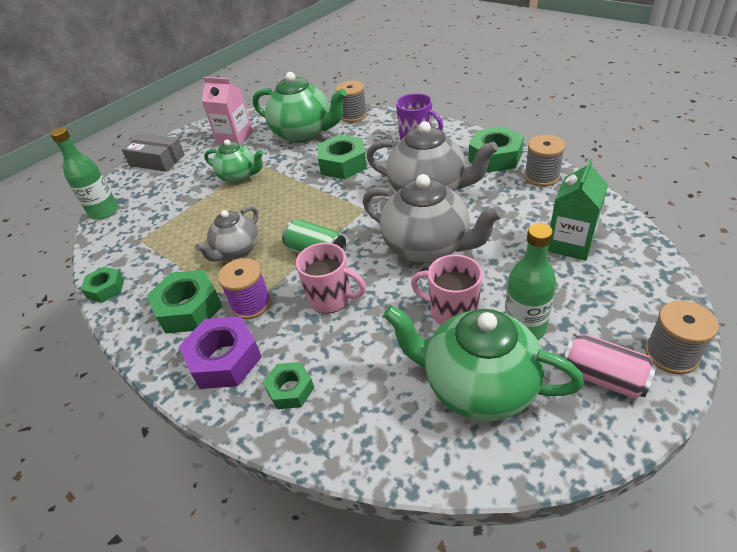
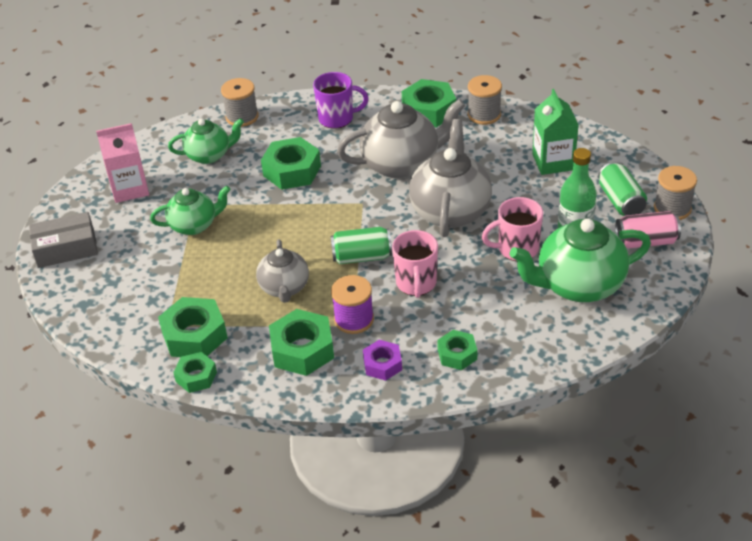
camera: 40 degrees left, 0 degrees up
(104, 212) = (82, 322): green bottle -> none
(144, 256) = (195, 335): none -> green nut
(224, 359) = (382, 364): purple nut -> purple nut, size x0.60
(304, 133) = (209, 155): green teapot -> green teapot, size x0.60
(331, 298) = (416, 283): pink mug -> pink mug turned 105 degrees clockwise
(428, 247) = (450, 210): grey teapot -> grey teapot turned 75 degrees counterclockwise
(611, 316) = (620, 201): none -> green can

